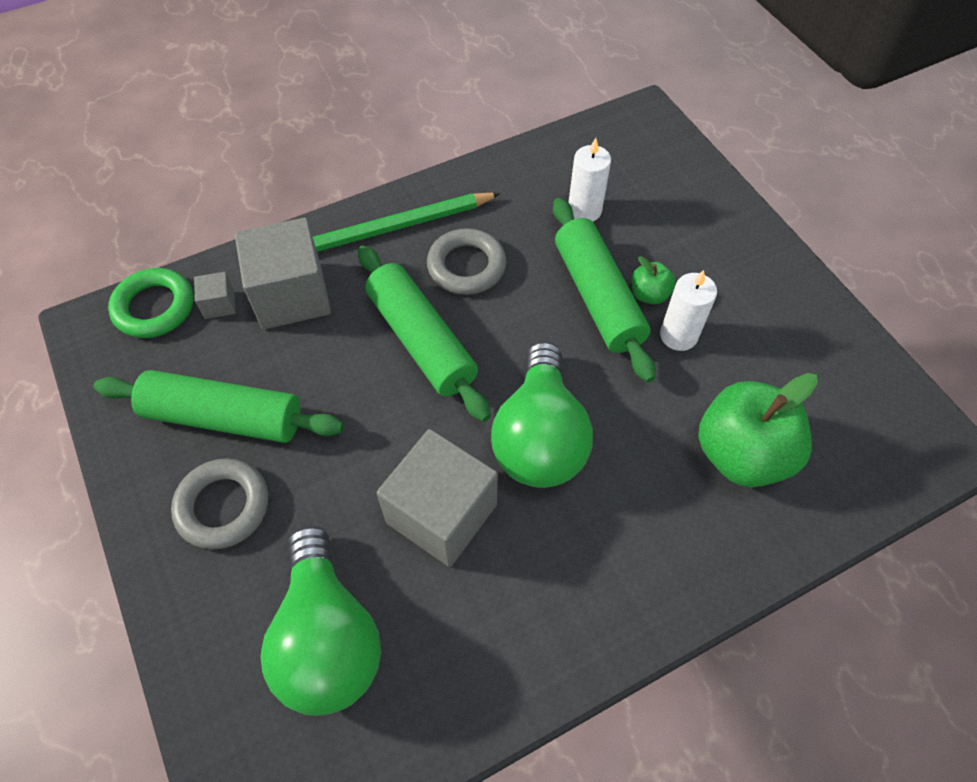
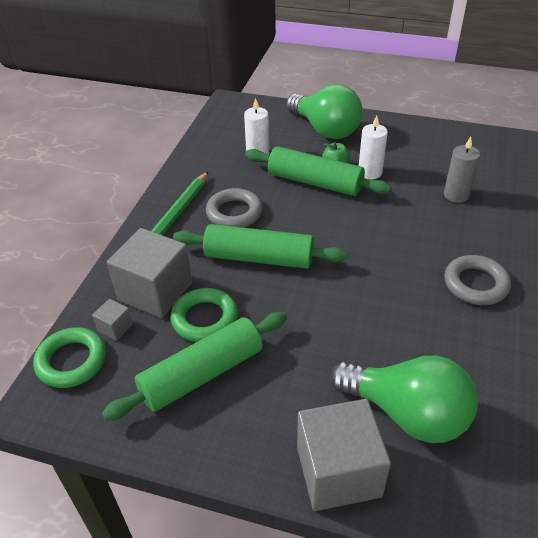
camera: 45 degrees left, 15 degrees down
(223, 506) = (266, 412): grey ring -> grey ring (475, 284)
(294, 363) = (204, 319): none -> green ring
(441, 513) = (377, 316): grey cube -> grey cube (338, 471)
(539, 437) = (372, 252): green light bulb -> green light bulb (325, 129)
(741, 454) = (456, 195): green apple -> grey candle

